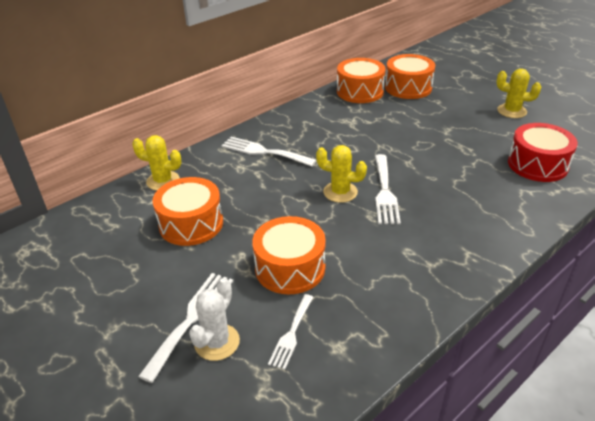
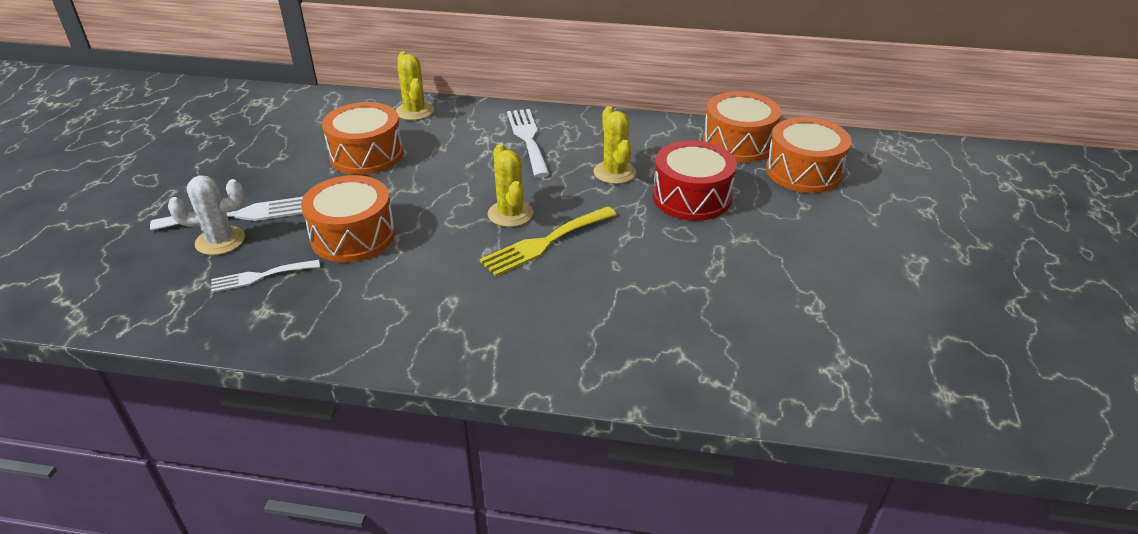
camera: 50 degrees right, 0 degrees up
(385, 192) = (545, 243): white fork -> yellow fork
(512, 111) = (875, 276): yellow cactus -> yellow cactus (614, 172)
(537, 164) = (760, 344): red drum -> red drum (691, 197)

